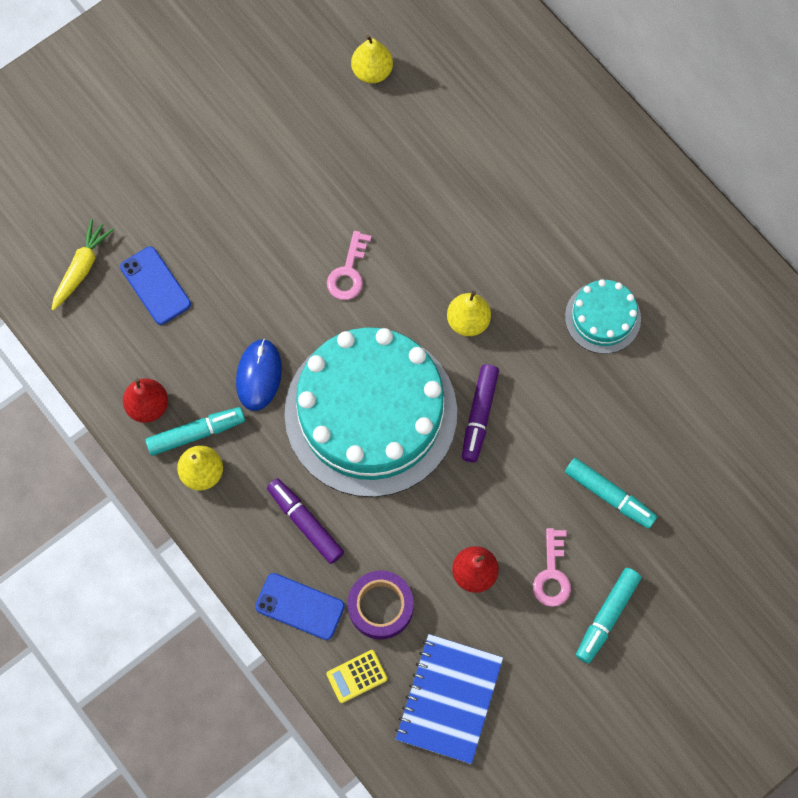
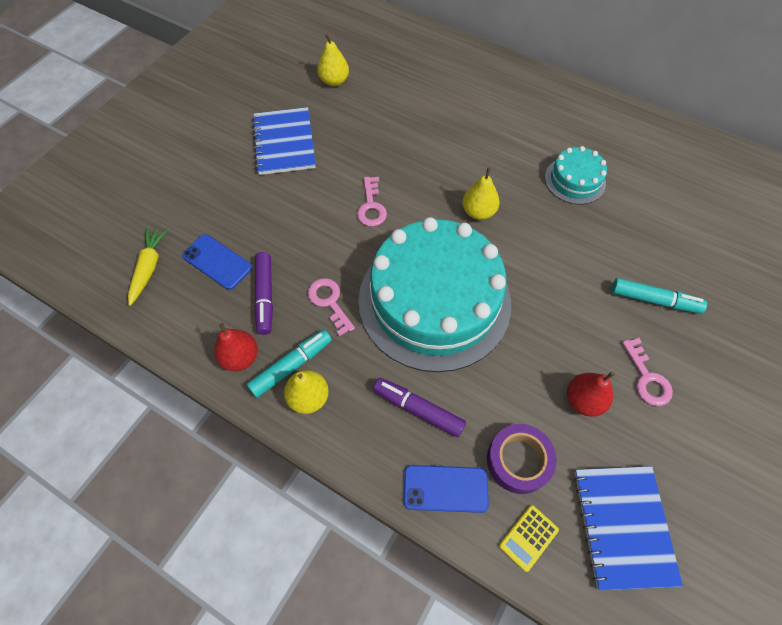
camera: 20 degrees left, 10 degrees down
(259, 375) = (329, 302): blue mouse -> pink key
(279, 148) = (284, 143): none -> blue notebook
(479, 415) = (521, 274): purple marker -> purple marker (265, 296)
(607, 616) = (711, 397): turquoise marker -> none

